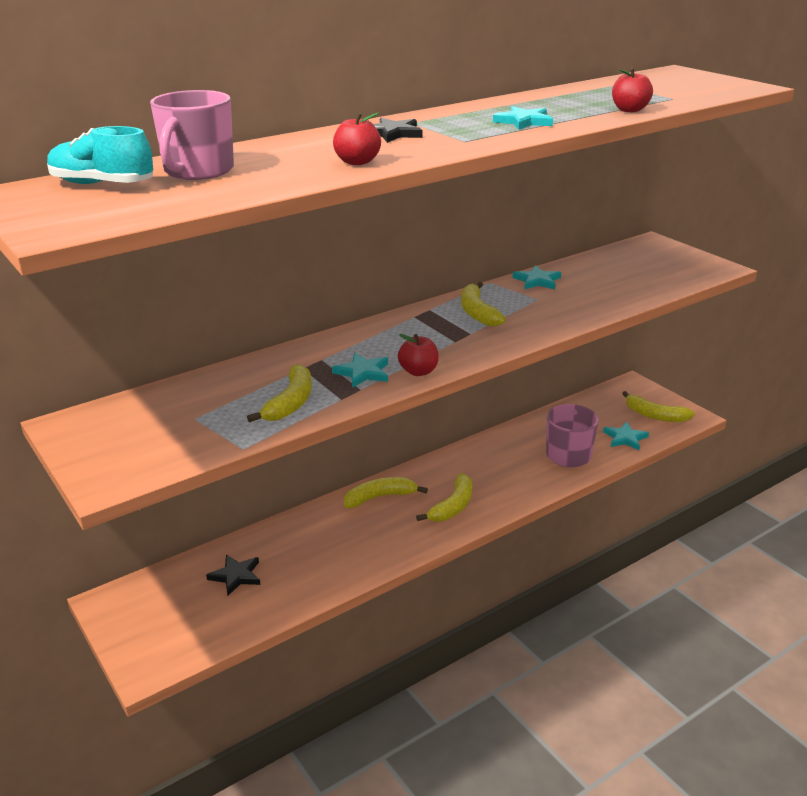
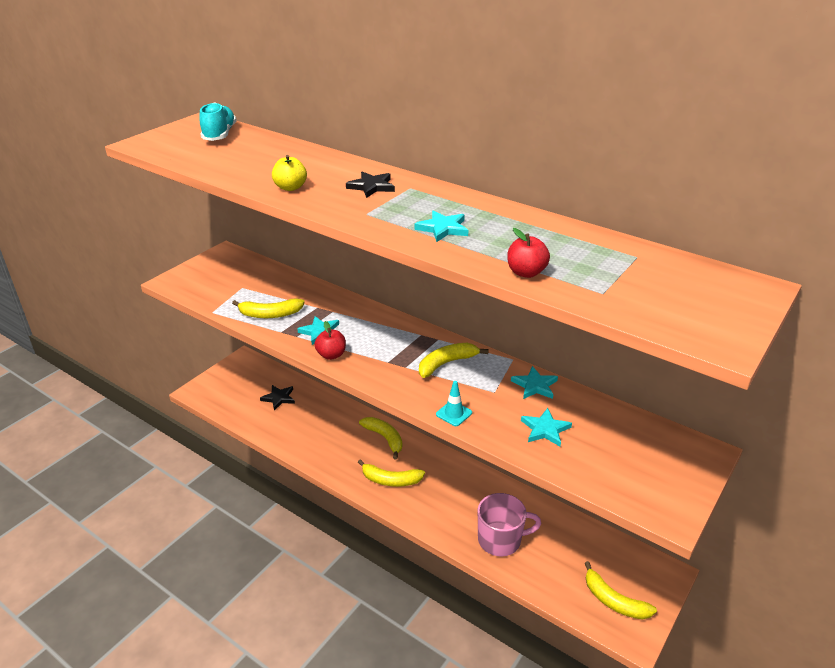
camera: 70 degrees right, 5 degrees up
(198, 171) = (253, 150): pink mug -> none
(357, 162) = (290, 187): red apple -> yellow apple
(563, 322) = (454, 413): none -> turquoise traffic cone
(625, 438) = (553, 580): turquoise star -> turquoise star (545, 429)
(655, 415) = (614, 600): yellow banana -> yellow banana turned 60 degrees counterclockwise

